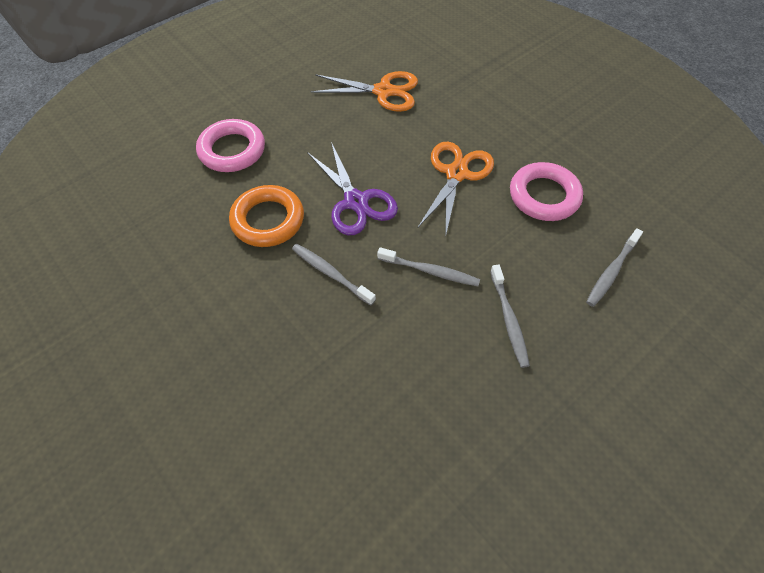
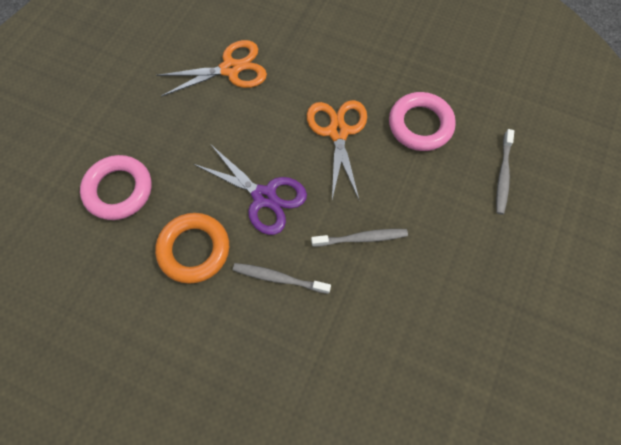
camera: 25 degrees left, 10 degrees up
(508, 320) = (444, 255): grey toothbrush -> none

